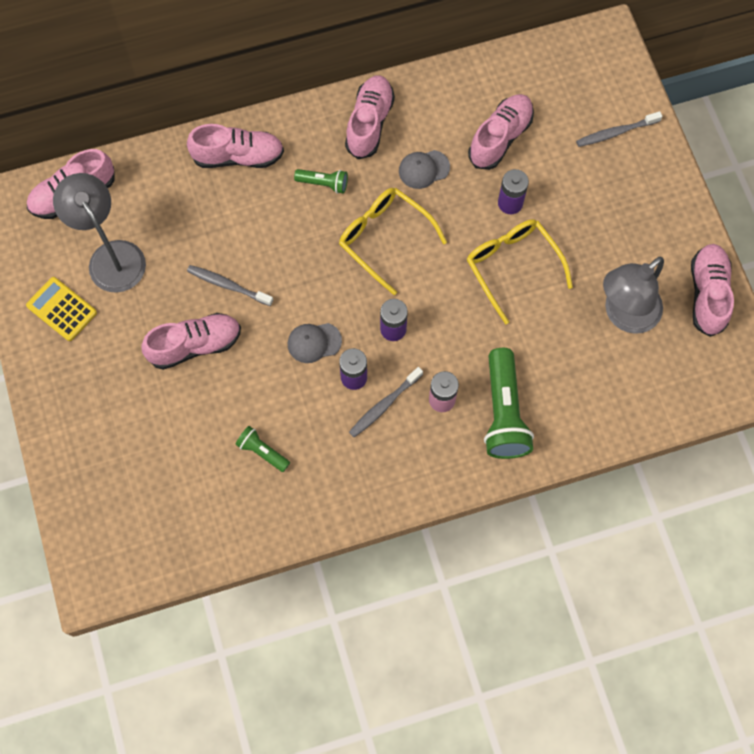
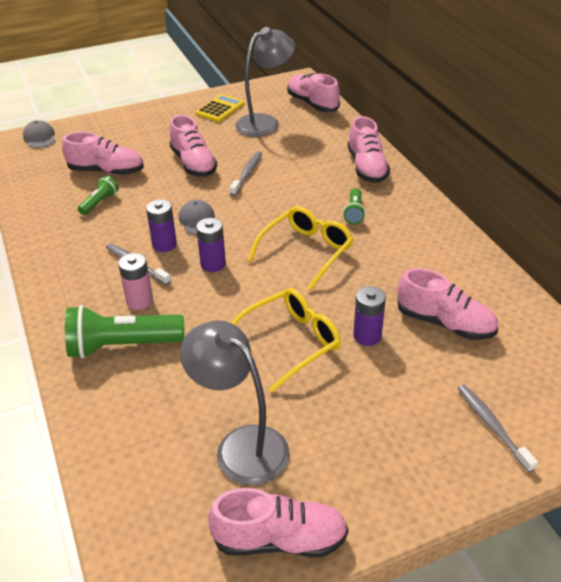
camera: 85 degrees right, 30 degrees down
(369, 123) = (427, 233): pink shoe -> pink shoe (106, 171)
(423, 169) = (388, 271): grey cap -> grey cap (40, 137)

